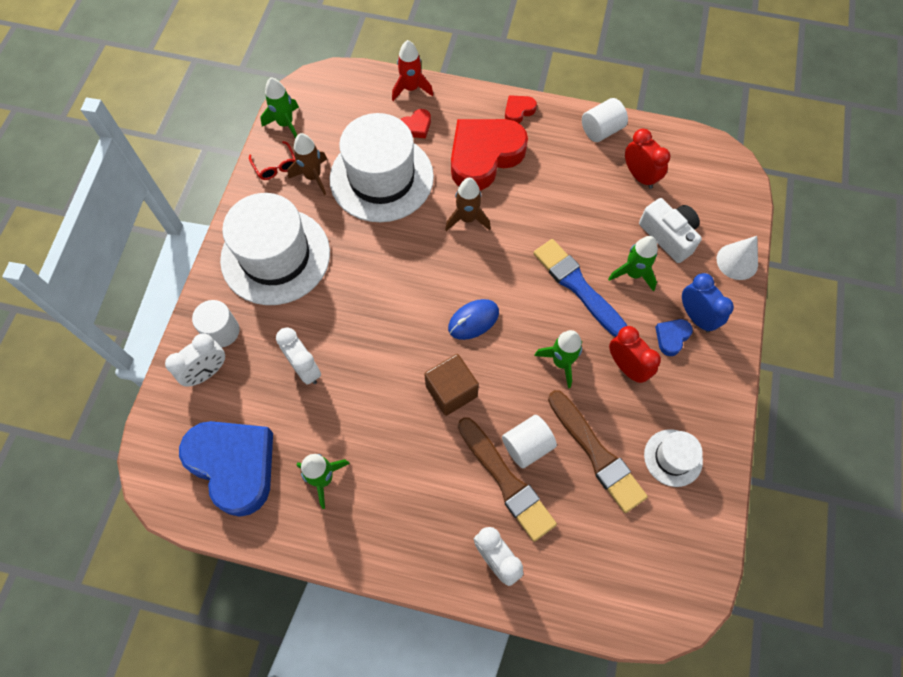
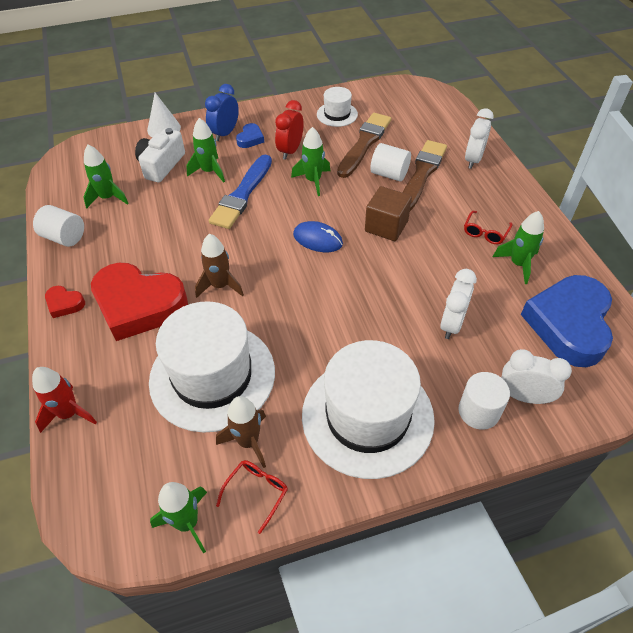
camera: 120 degrees left, 15 degrees down
(381, 480) = (485, 232): none -> red glasses
(416, 127) = (126, 380): red heart -> none
(639, 176) = (108, 198): red clock -> green rocket
(671, 337) = (250, 139): blue heart -> blue heart turned 75 degrees counterclockwise

